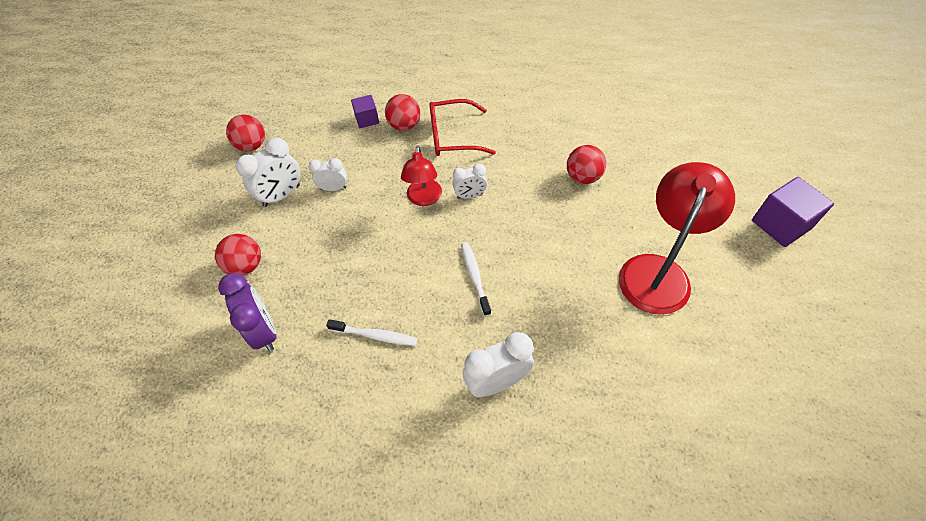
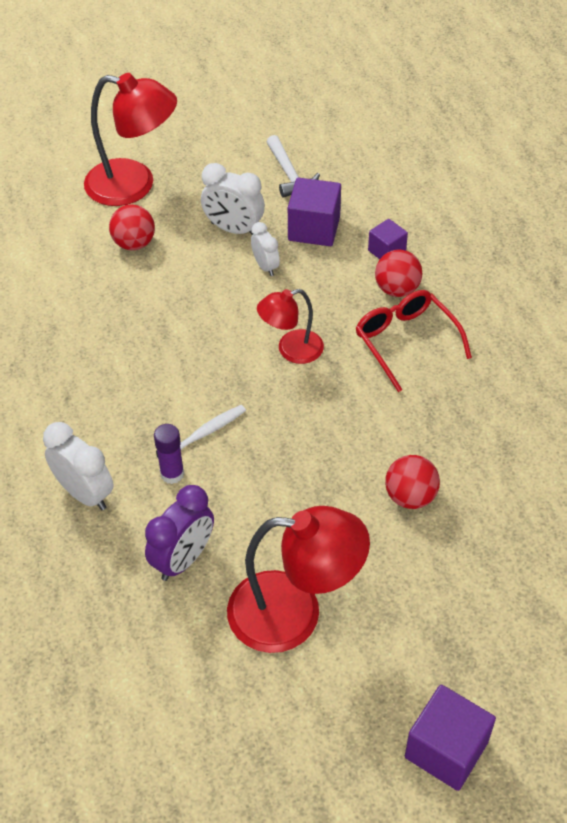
camera: 65 degrees right, 5 degrees down
(179, 246) = (134, 185): none -> red lamp
(252, 146) = (289, 174): red ball -> white hammer
(264, 331) = (69, 291): purple clock -> purple clock (183, 559)
(317, 149) = (314, 228): none -> purple cube
(375, 335) = (98, 375): white toothbrush -> none
(470, 195) = (318, 390): white clock -> none
(504, 311) = (172, 474): none -> purple glue stick

